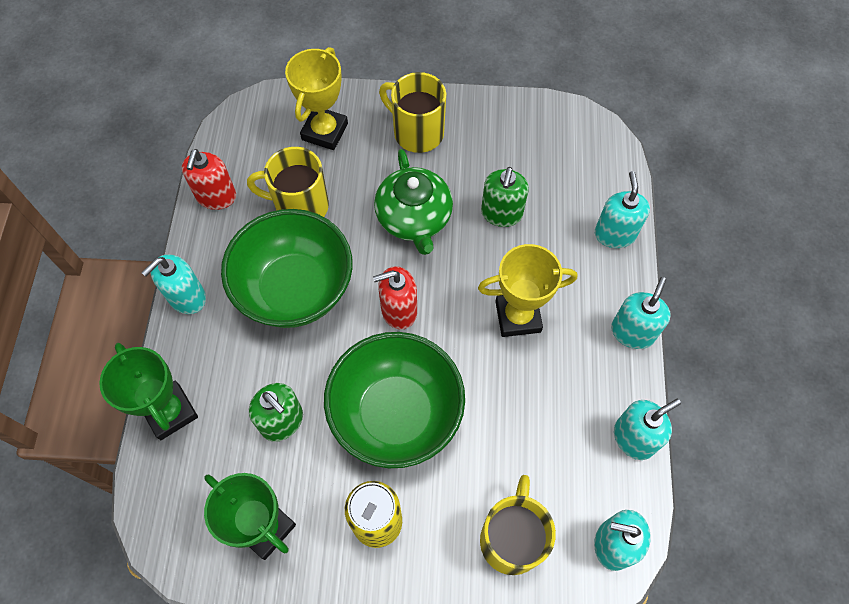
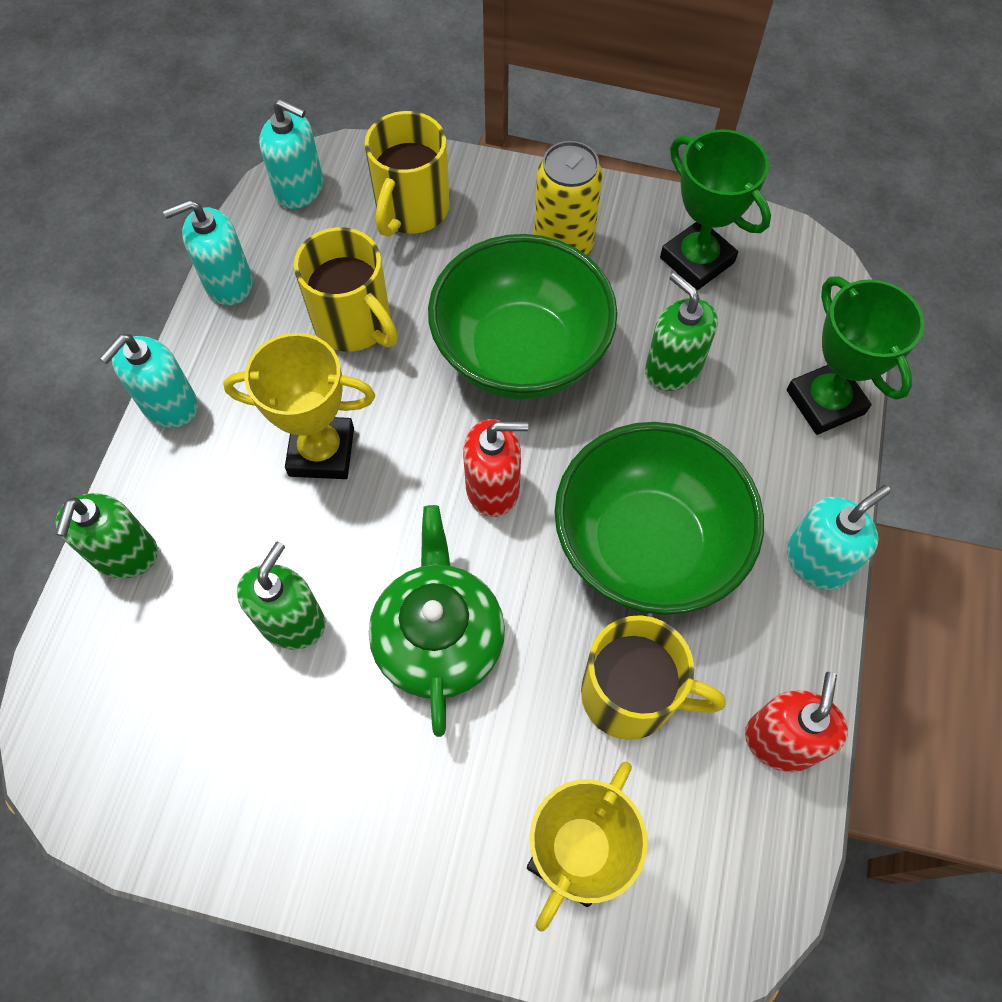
camera: 170 degrees left, 0 degrees up
(417, 132) = (396, 821): yellow mug -> yellow mug (354, 323)
(615, 234) = (125, 554): turquoise soap dispenser -> green soap dispenser

